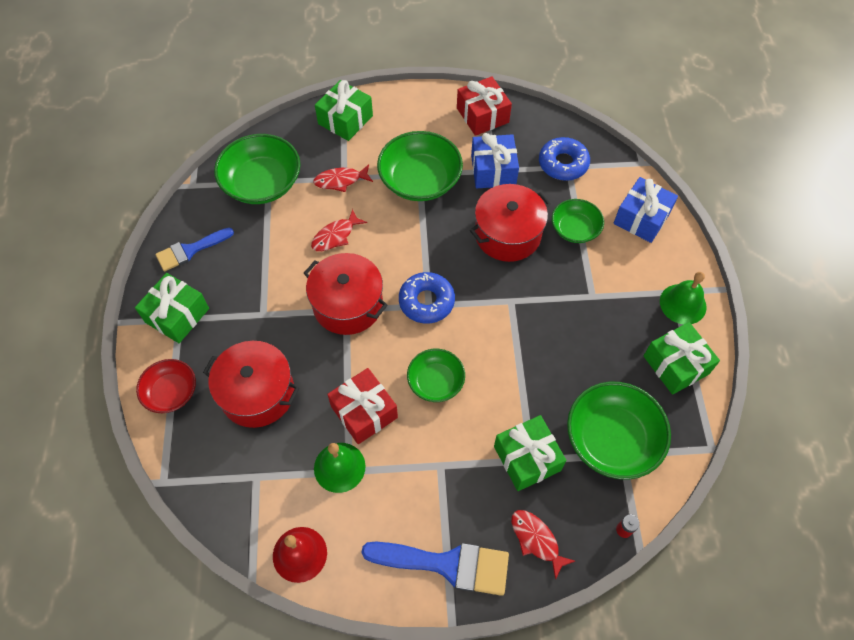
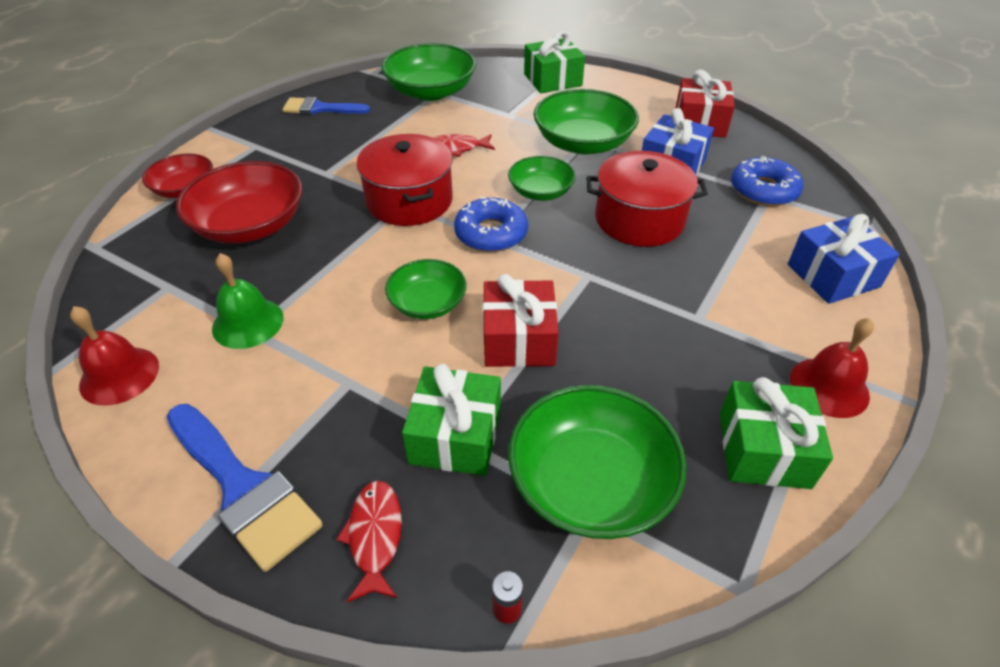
camera: 35 degrees right, 15 degrees down
(177, 315) = (257, 143): green gift -> none
(257, 393) = (250, 225): red pot -> red bowl
(340, 180) = (503, 115): red fish -> none
(364, 412) = (326, 290): red gift -> red gift (518, 339)
(575, 229) = (729, 248): green bowl -> green bowl (540, 192)
(683, 304) = (829, 387): green bell -> red bell

